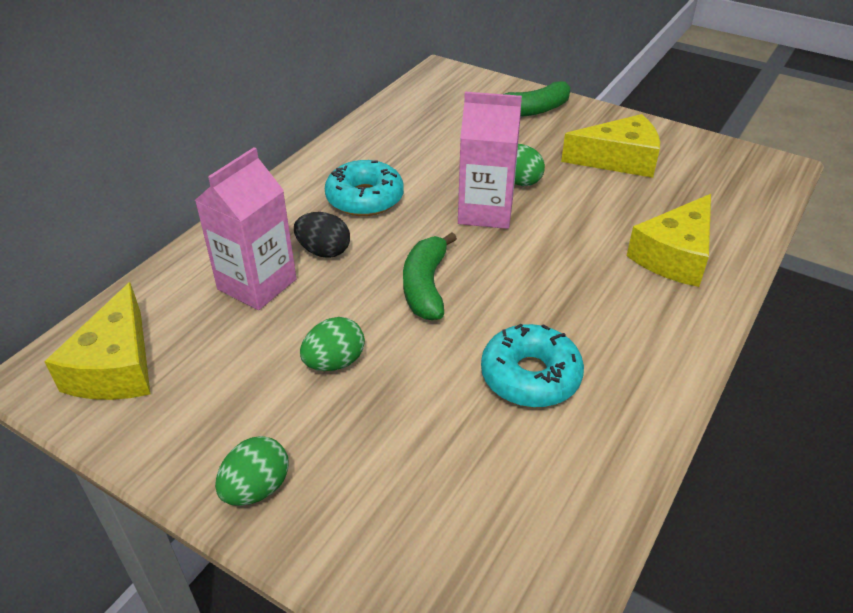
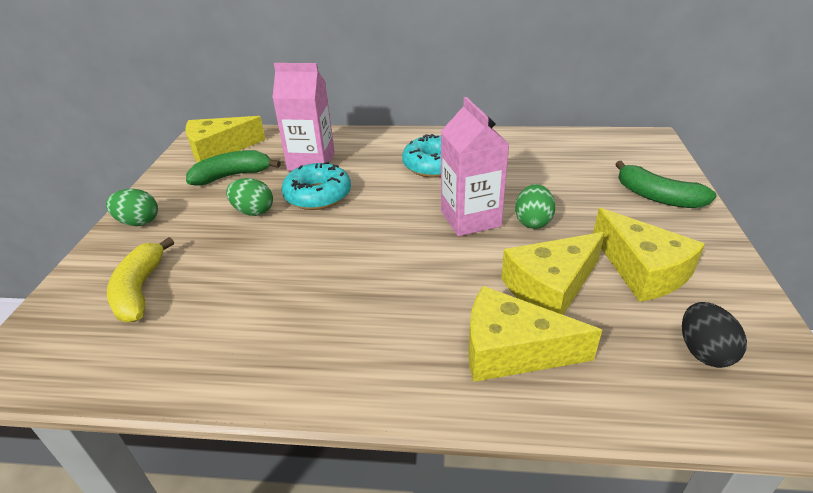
camera: 65 degrees right, 5 degrees down
(324, 251) = (361, 171): black egg -> black egg (703, 351)
(425, 286) = (353, 221): green banana -> green banana (232, 176)
(433, 500) = (140, 290): none -> yellow banana
(530, 376) = (279, 300): turquoise donut -> turquoise donut (318, 195)
(613, 208) = (550, 287): none -> yellow cheese

